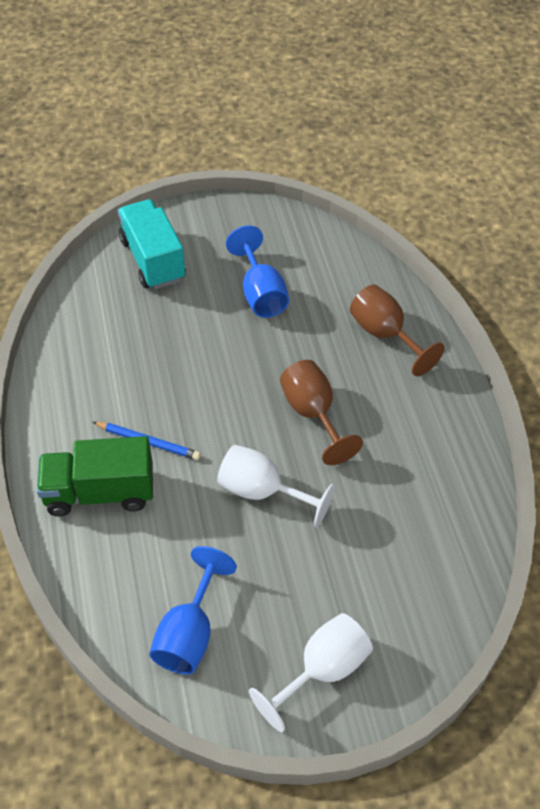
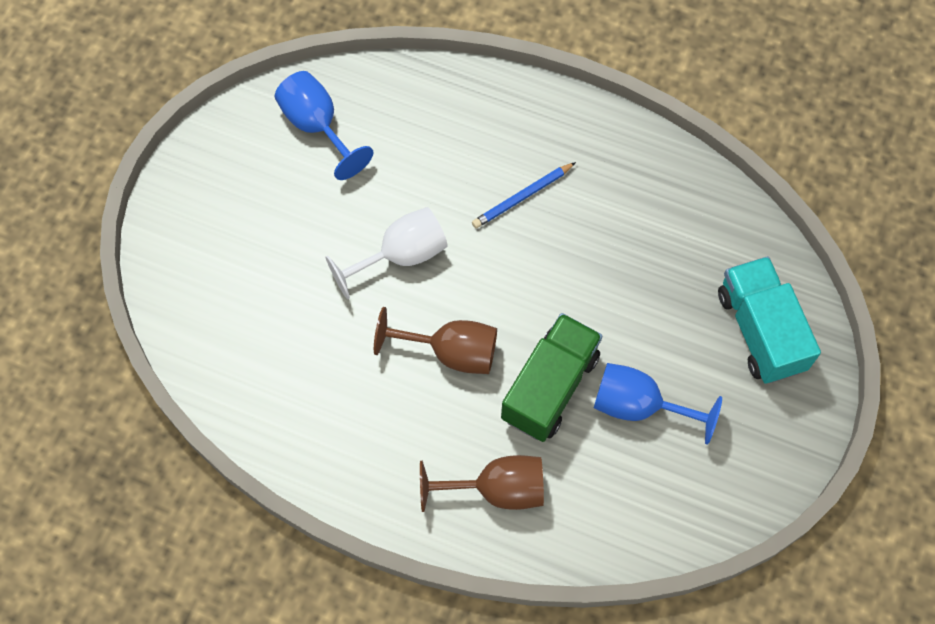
camera: 125 degrees right, 15 degrees up
(100, 492) = (496, 133): green truck -> green truck (550, 387)
(153, 260) = (760, 330): turquoise truck -> turquoise truck turned 120 degrees counterclockwise
(322, 671) = (213, 196): white goblet -> none

